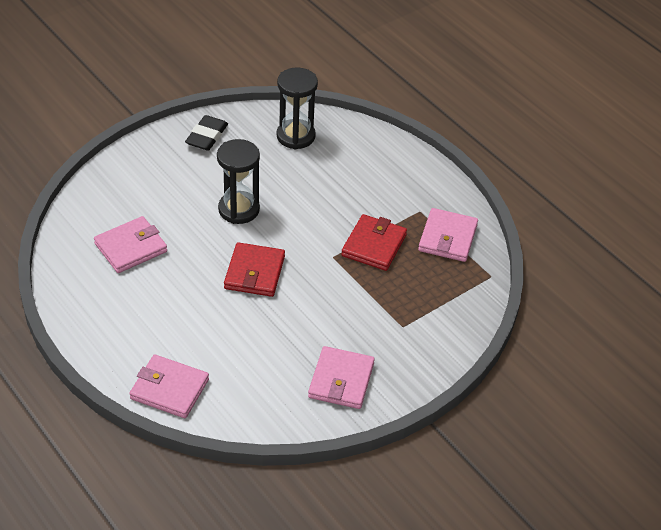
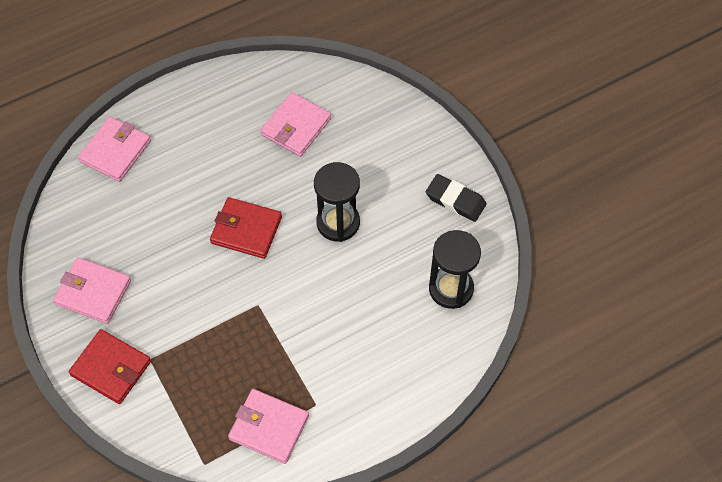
camera: 100 degrees right, 15 degrees up
(131, 247) = (296, 127): pink wallet -> pink wallet turned 60 degrees clockwise
(374, 245) = (268, 348): red wallet -> red wallet (111, 368)

